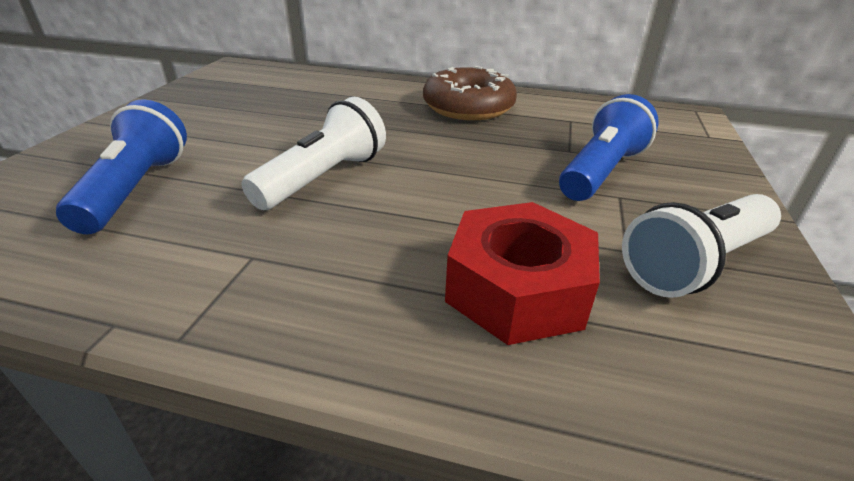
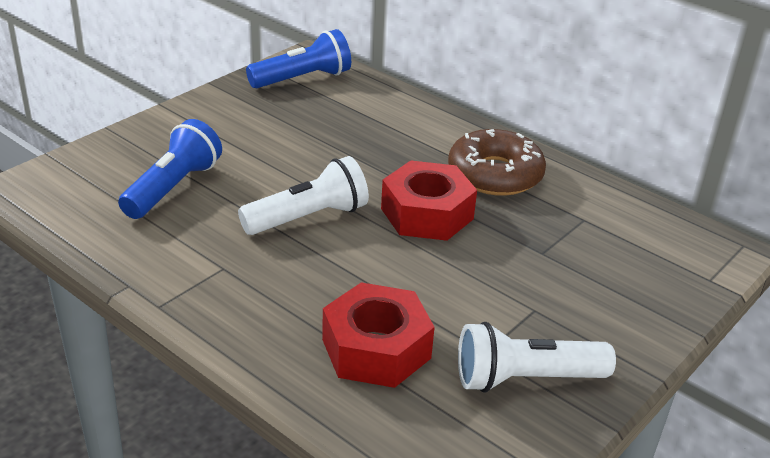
camera: 25 degrees right, 0 degrees up
(440, 146) = (427, 214): none -> red nut
(600, 172) = (545, 282): blue flashlight -> blue flashlight (302, 79)

